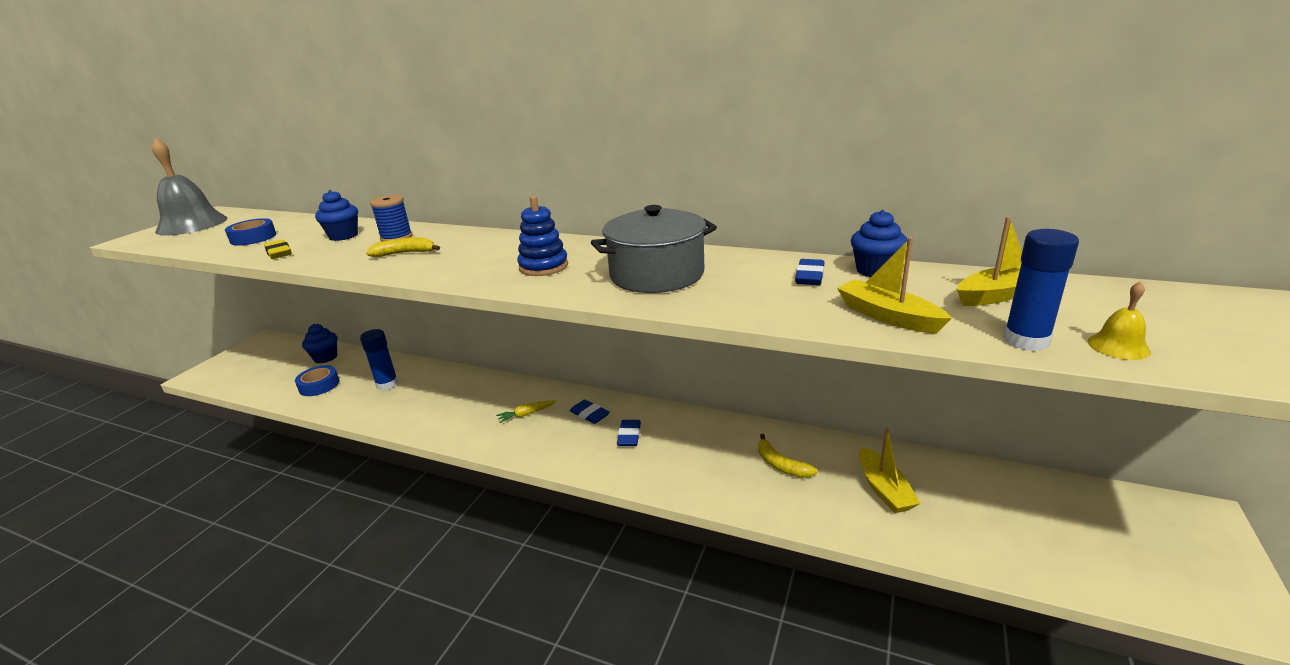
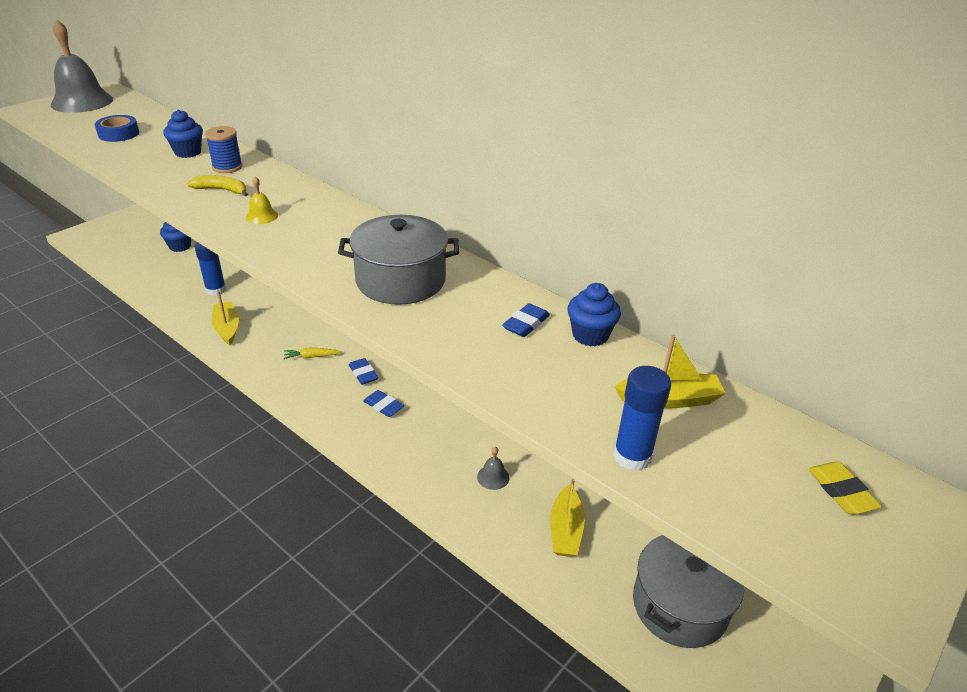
camera: 15 degrees right, 10 degrees up
(279, 253) = (127, 160): yellow eraser -> yellow eraser (841, 491)
(319, 385) = (162, 274): blue tape -> none
(543, 266) = (318, 241): blue stacking toy -> none
(629, 436) = (383, 406): blue eraser -> blue eraser turned 75 degrees counterclockwise
(781, 465) = (493, 477): yellow banana -> grey bell
(887, 316) = (545, 391): yellow boat -> yellow boat (227, 328)
(1037, 519) = (680, 605): none -> grey pot
(1118, 346) = (704, 489): yellow bell -> yellow bell (261, 216)

